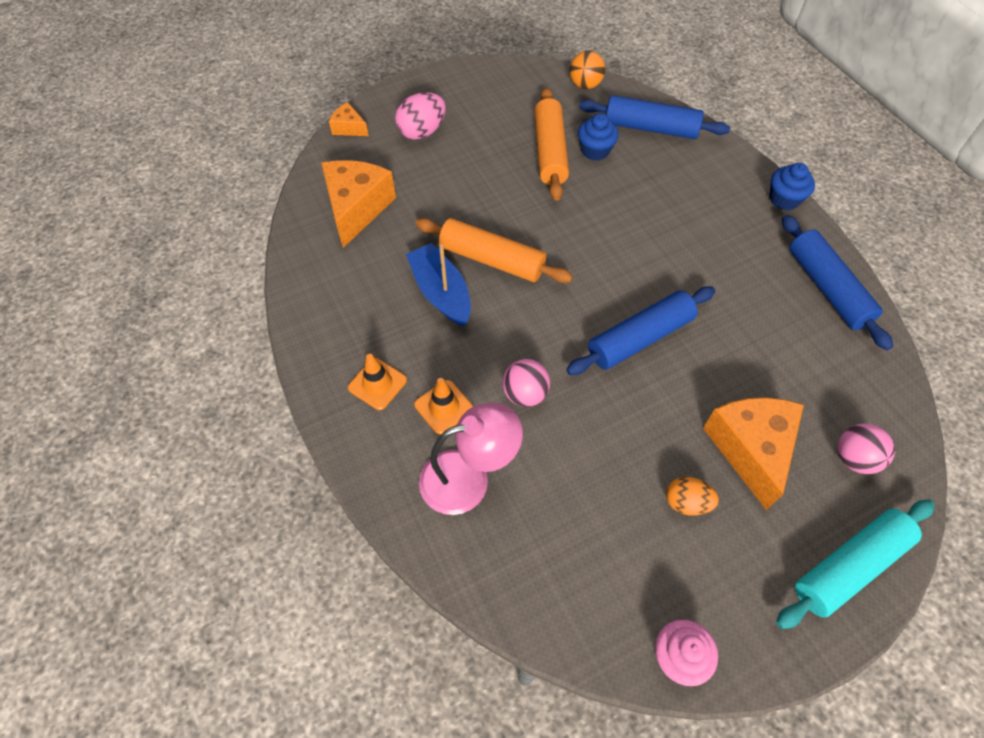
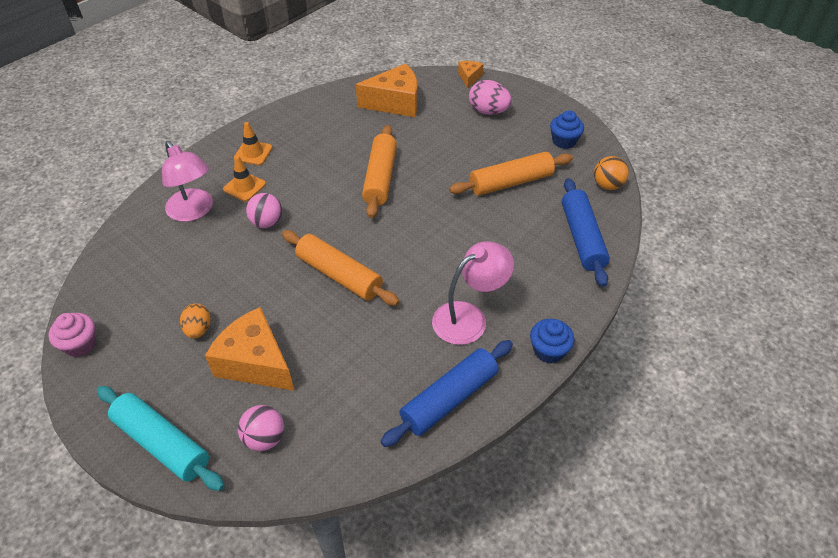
camera: 70 degrees right, 10 degrees down
(441, 292) = (338, 161): blue boat -> none
(595, 150) = (529, 208): blue cupcake -> blue cupcake (564, 141)
(639, 338) = (339, 275): blue rolling pin -> orange rolling pin
(730, 243) = (469, 317): none -> pink lamp
(750, 449) = (255, 362): orange cheese -> orange cheese turned 120 degrees counterclockwise

